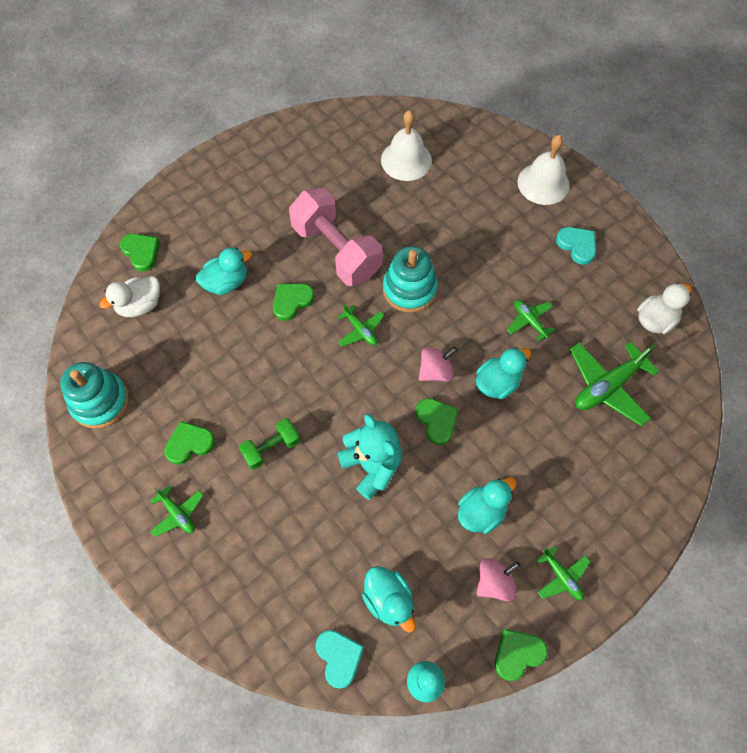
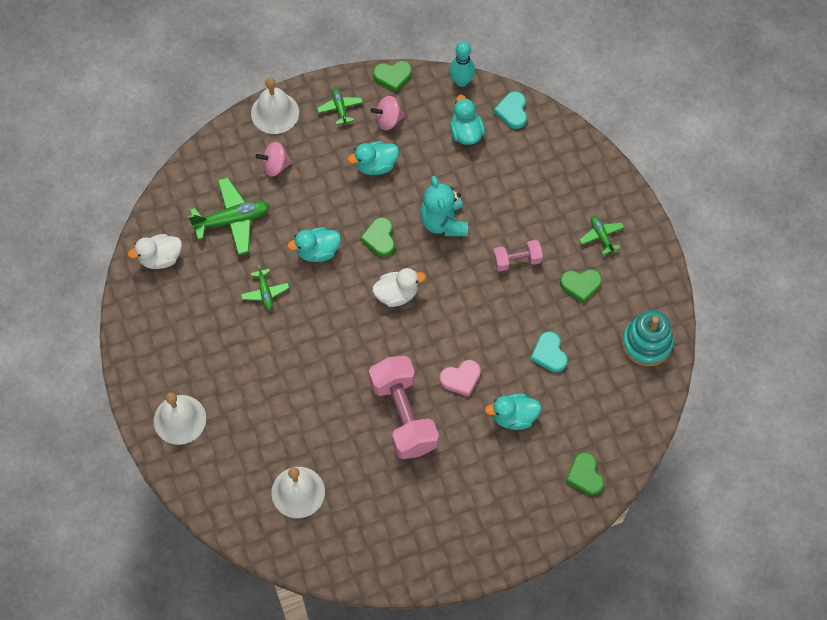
camera: 160 degrees left, 0 degrees up
(140, 305) = (597, 420): white duck -> white duck (397, 294)
(271, 448) = (517, 260): green dumbbell -> pink dumbbell
(292, 301) = (461, 378): green heart -> pink heart
(360, 330) = (411, 332): green plane -> none
(409, 289) = (353, 355): turquoise stacking toy -> none
(435, 371) = (363, 277): pink spinning top -> pink spinning top (275, 166)
(577, 246) = (185, 346): turquoise heart -> turquoise heart (549, 354)
(637, 540) = (275, 112): none -> white bell

